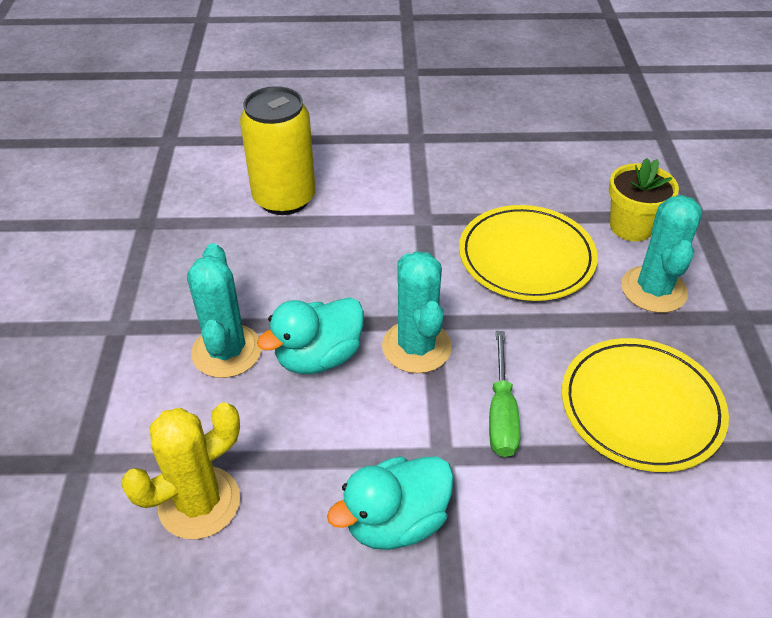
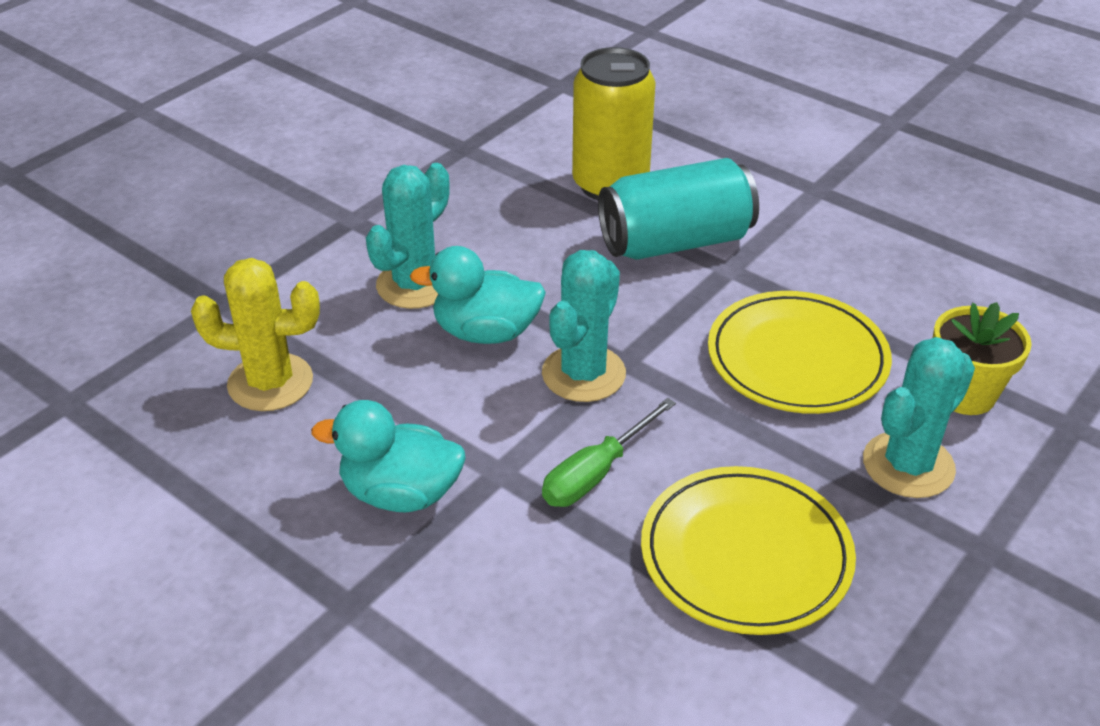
camera: 40 degrees right, 5 degrees down
(371, 218) = (675, 242): none -> turquoise can

